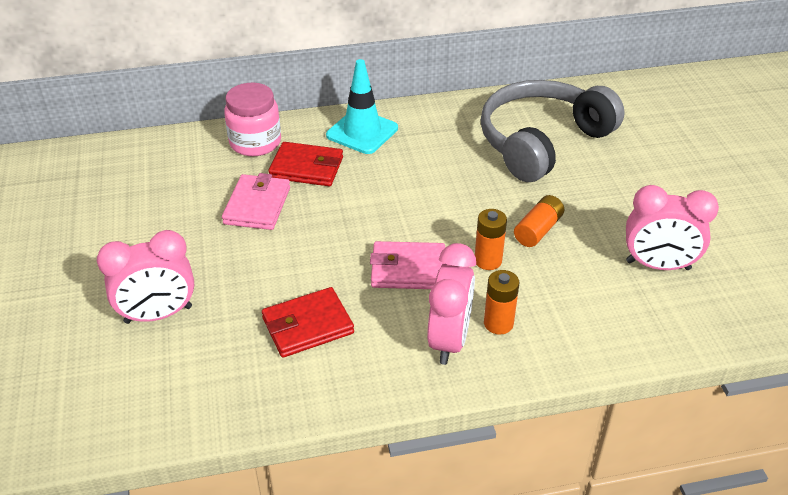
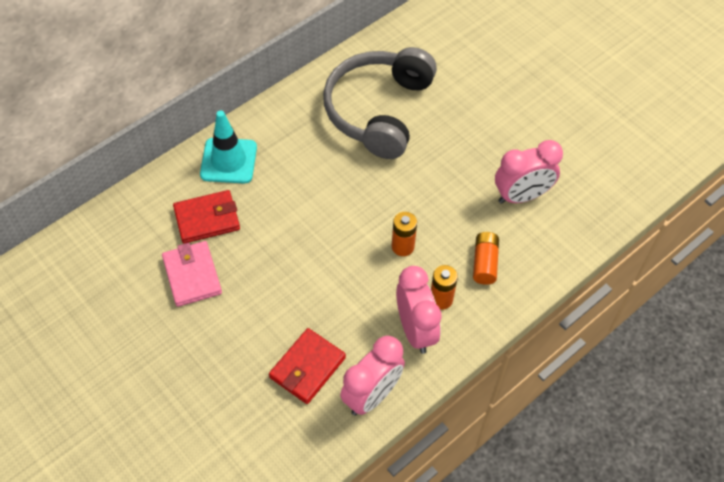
camera: 30 degrees left, 15 degrees up
(158, 315) = (186, 414): pink clock -> pink clock (372, 395)
(255, 142) = (145, 211): pink jar -> none
(408, 269) = (349, 282): pink wallet -> none
(538, 230) = (423, 201): orange battery -> orange battery (484, 263)

